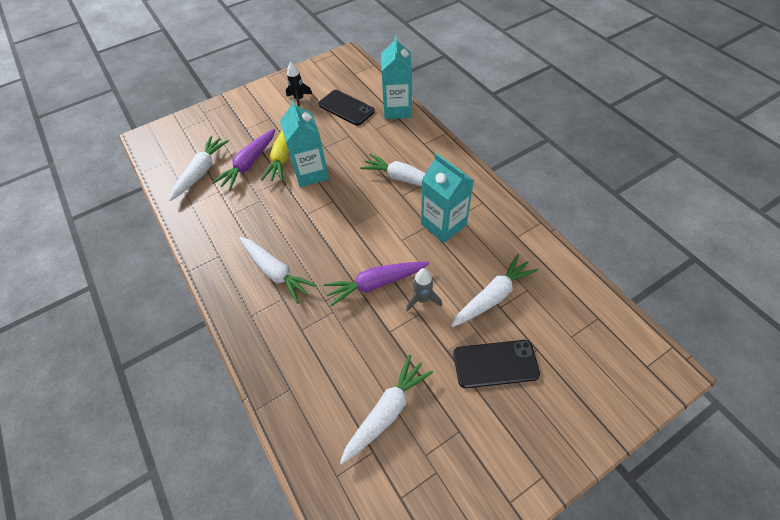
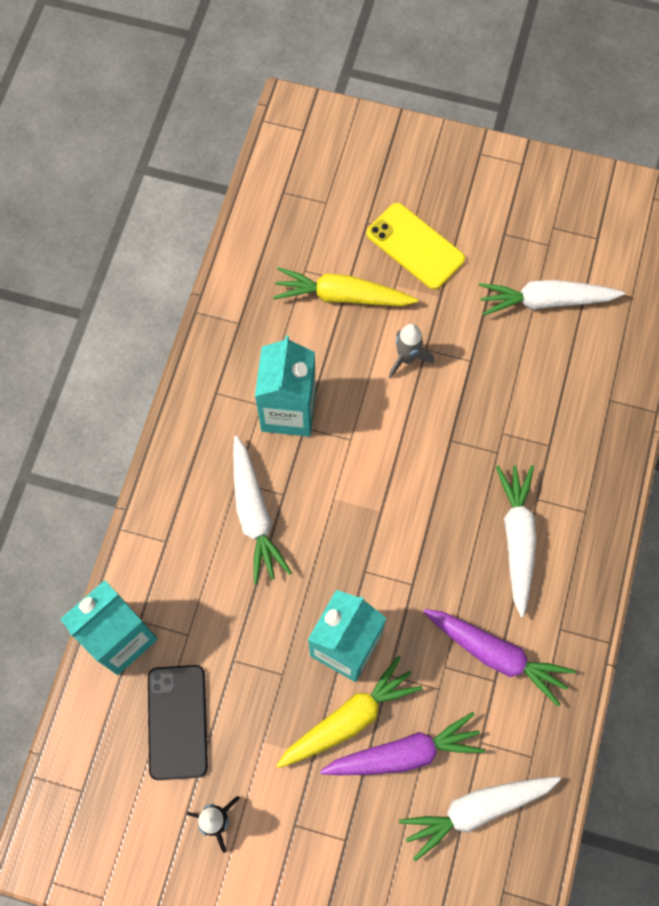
camera: 135 degrees left, 15 degrees up
(376, 284) = (431, 418): purple carrot -> purple carrot (496, 654)
(492, 296) = (342, 296): white carrot -> yellow carrot
(495, 364) = (415, 246): black phone -> yellow phone

